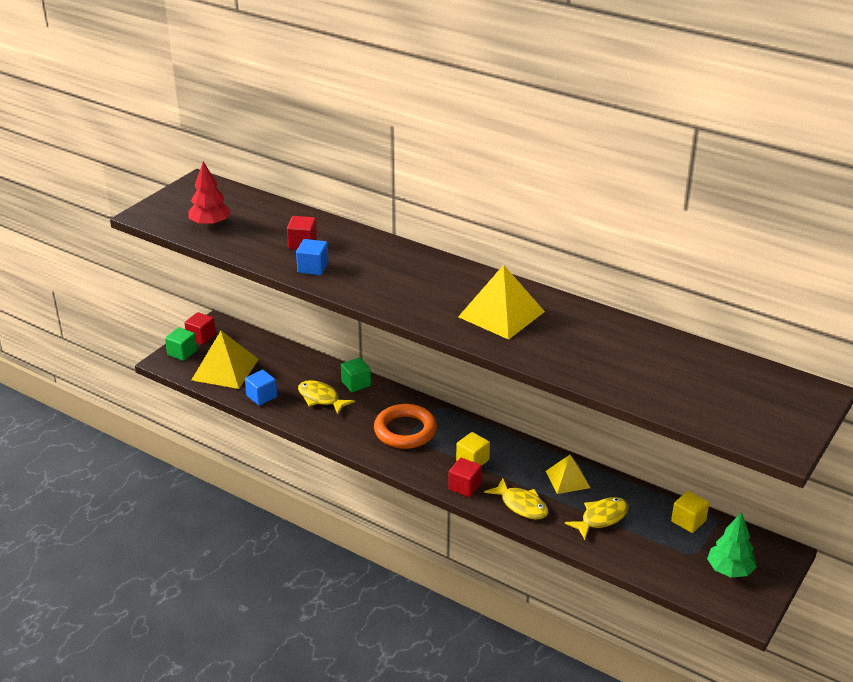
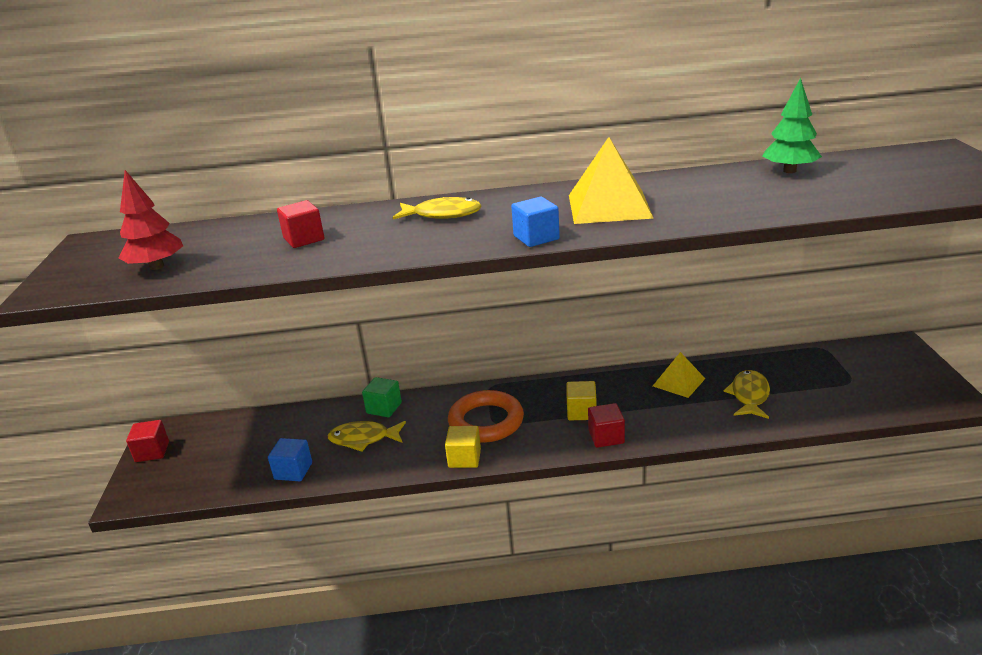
camera: 35 degrees left, 5 degrees down
(182, 353) = (143, 478): green cube -> none
(225, 369) = (218, 468): yellow pyramid -> none
(313, 268) = (349, 251): blue cube -> blue cube (536, 238)
(521, 505) = (675, 423): yellow fish -> yellow fish (442, 214)
(688, 521) = (809, 360): yellow cube -> yellow cube (464, 458)
(729, 570) = (892, 377): green tree -> green tree (789, 171)

